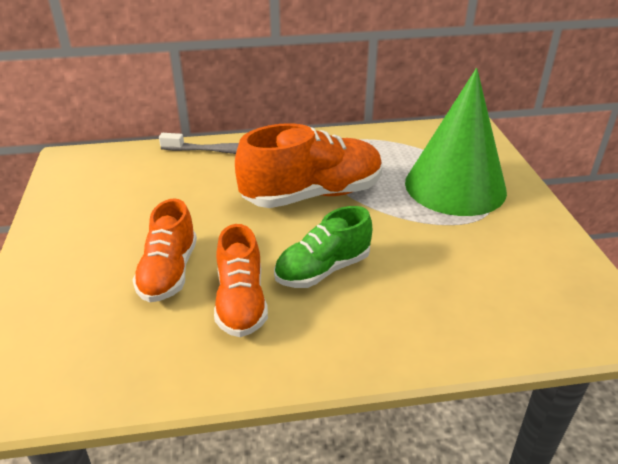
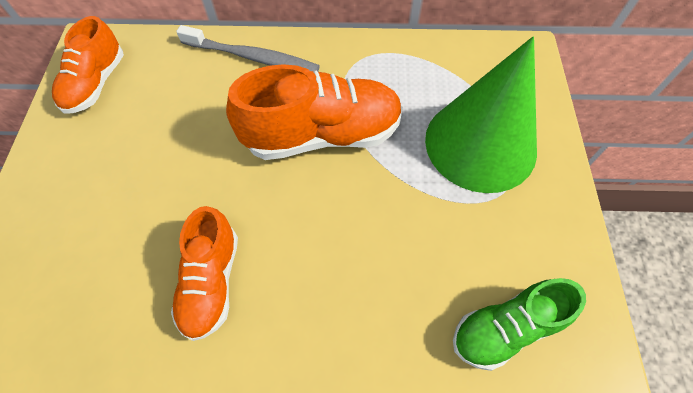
camera: 10 degrees right, 25 degrees up
(169, 272) = (151, 227): orange shoe -> orange shoe (96, 84)
(322, 270) = (304, 249): green shoe -> green shoe (505, 328)

